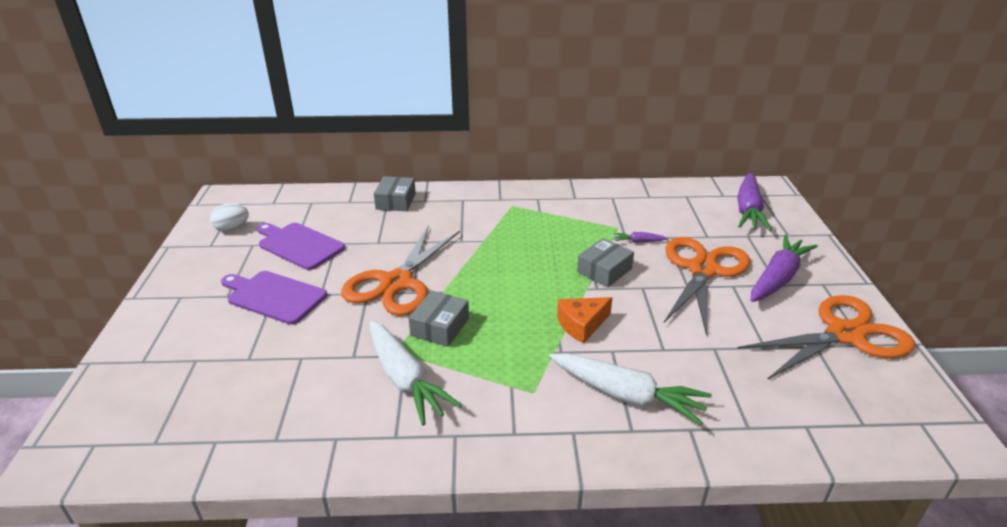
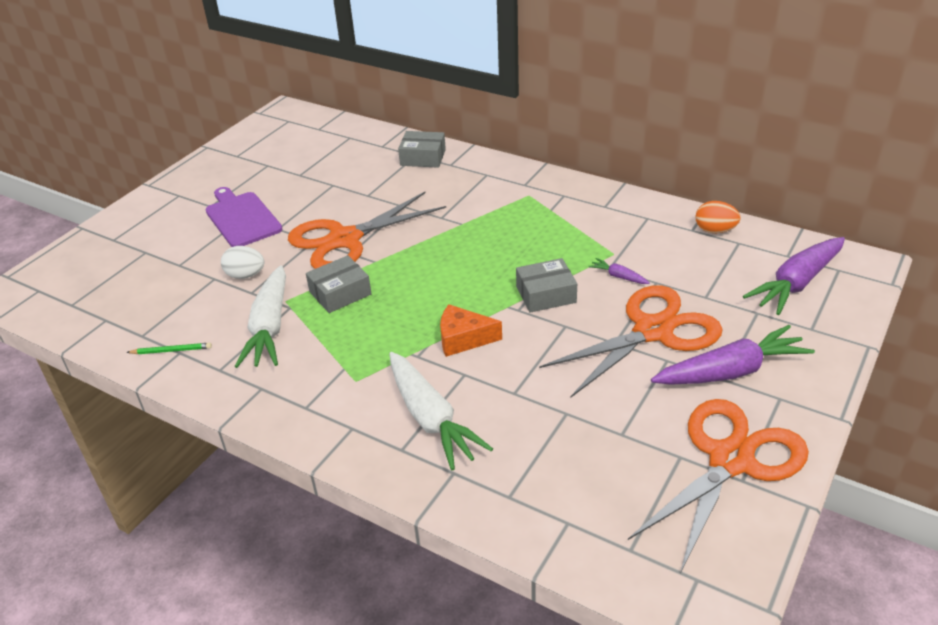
camera: 35 degrees right, 5 degrees up
(232, 229) = (265, 145): white egg -> white egg (245, 275)
(299, 245) = (302, 177): purple cutting board -> none
(325, 440) = (171, 350): none -> green pencil
(396, 201) = (423, 157): grey box -> grey box turned 60 degrees clockwise
(664, 193) = (715, 230): none -> orange egg
(845, 335) = (731, 460): orange scissors -> orange scissors turned 60 degrees counterclockwise

